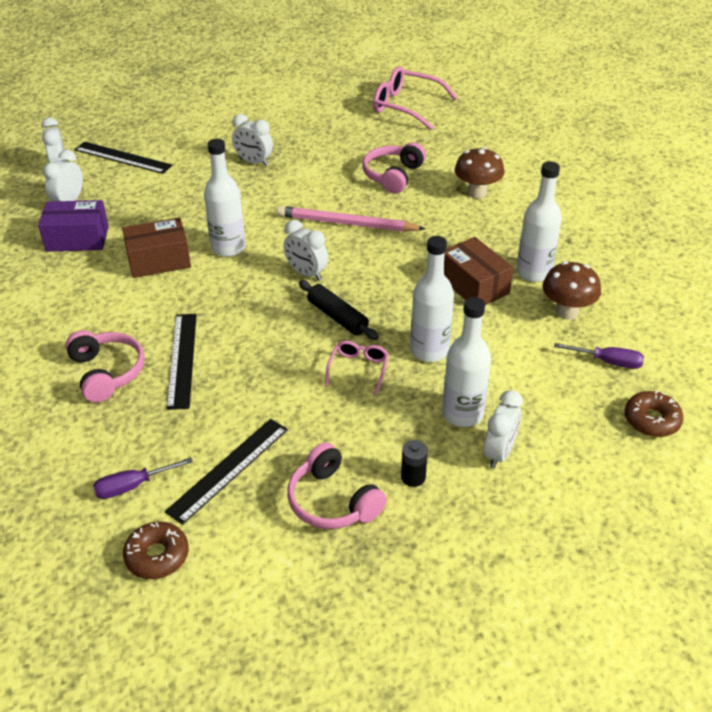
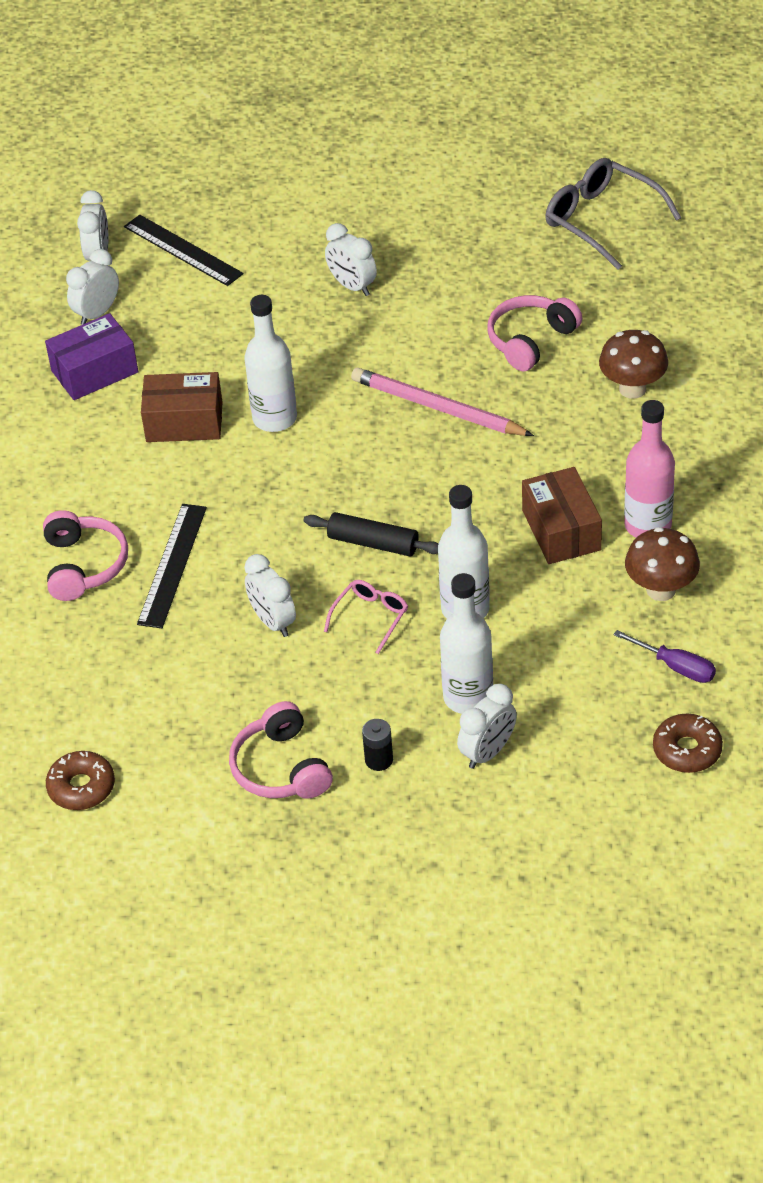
camera: 20 degrees right, 5 degrees up
(77, 238) = (94, 371): purple box -> purple box turned 45 degrees counterclockwise
(132, 486) = (76, 707): purple screwdriver -> none
(228, 469) = (182, 709): black ruler -> none
(306, 273) = (358, 474): white clock -> white clock (273, 622)
(337, 317) = (373, 543): black rolling pin -> black rolling pin turned 45 degrees counterclockwise
(406, 106) = (601, 220): pink glasses -> grey glasses
(534, 272) = (648, 525): white bottle -> pink bottle

